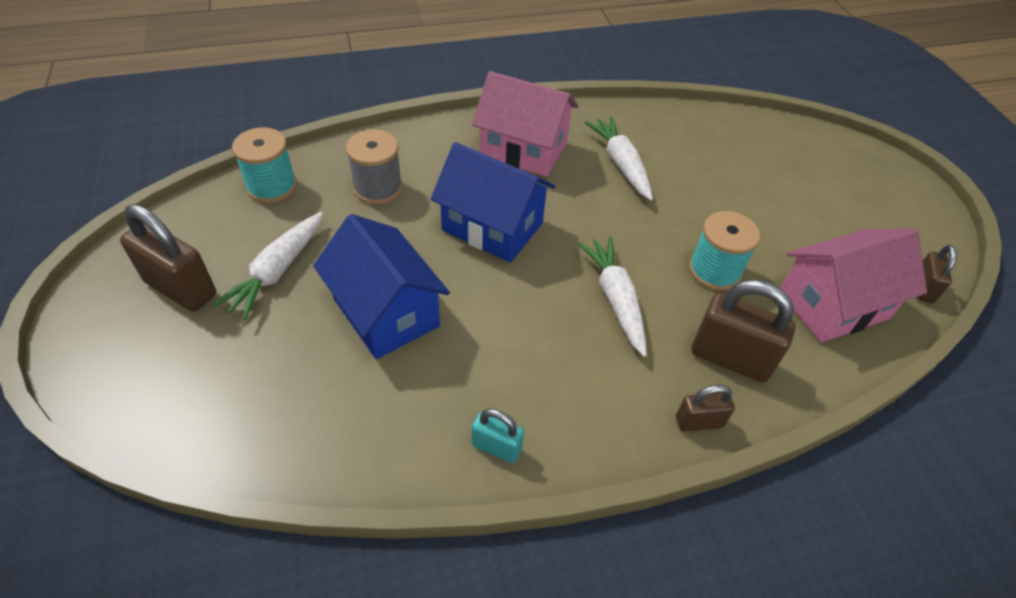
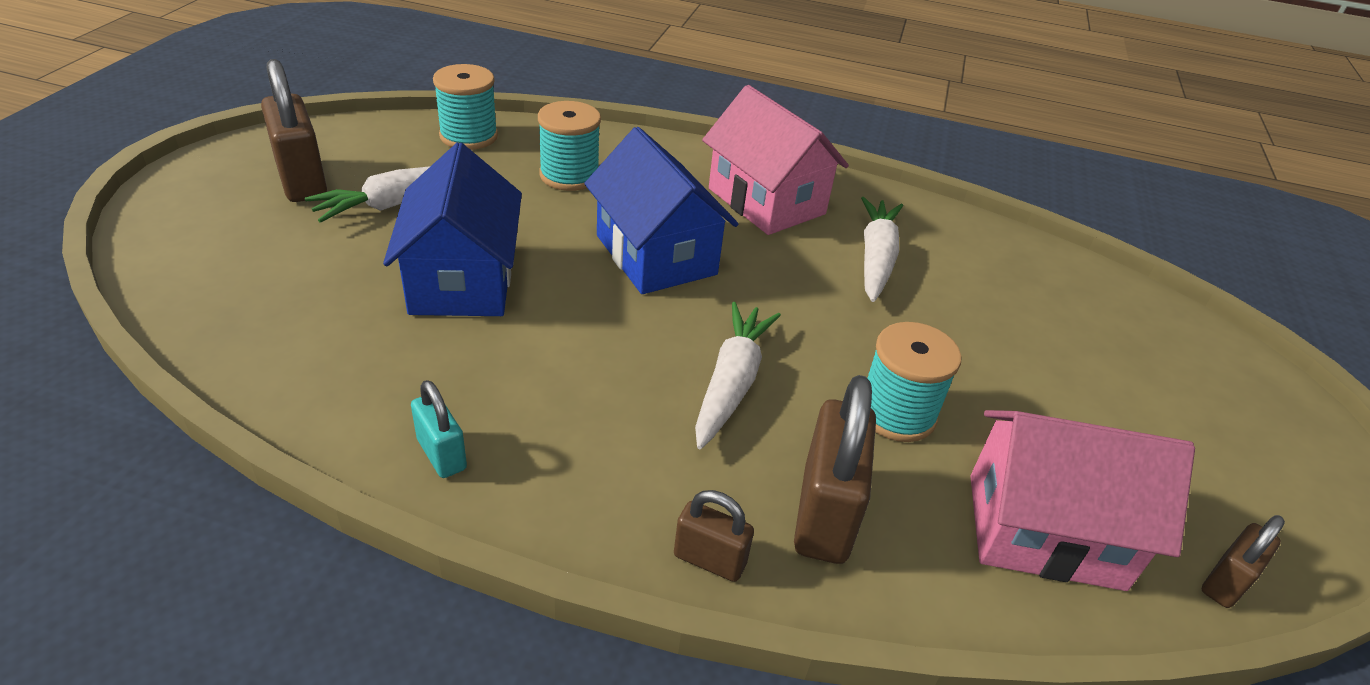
camera: 30 degrees right, 10 degrees down
(378, 188) = (569, 175): grey spool -> turquoise spool
(730, 358) = (824, 514): brown padlock -> brown padlock turned 45 degrees clockwise

